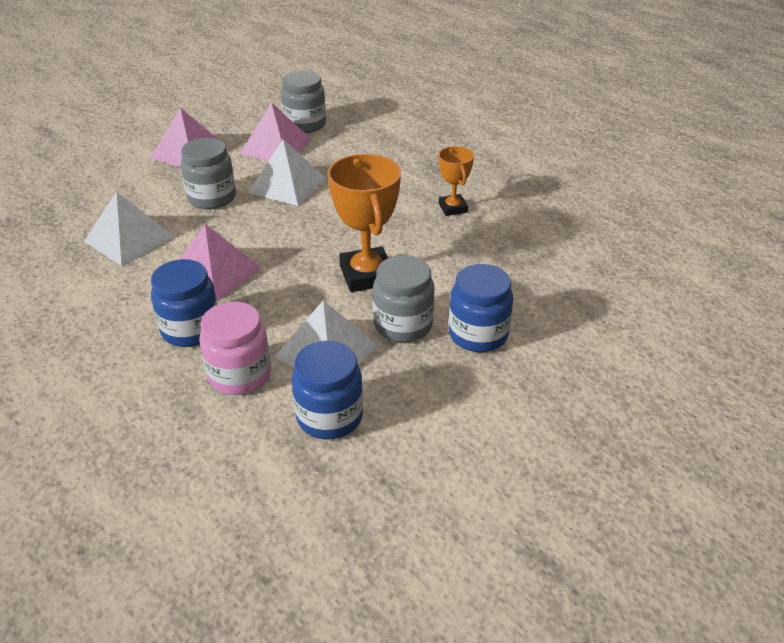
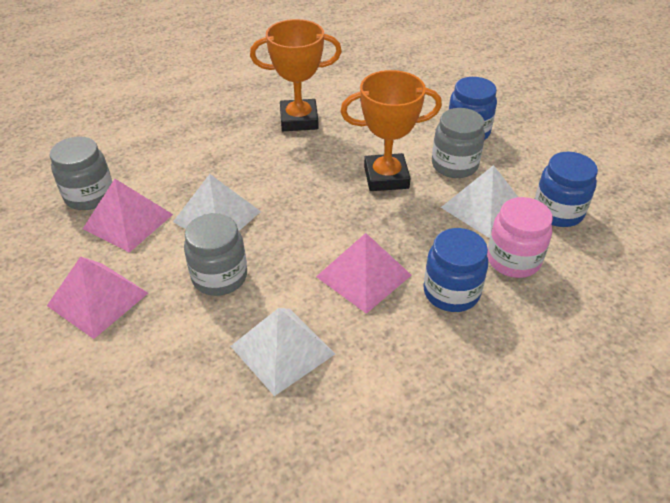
camera: 80 degrees left, 5 degrees up
(453, 208) = (299, 120): orange trophy -> orange trophy, size x1.76

